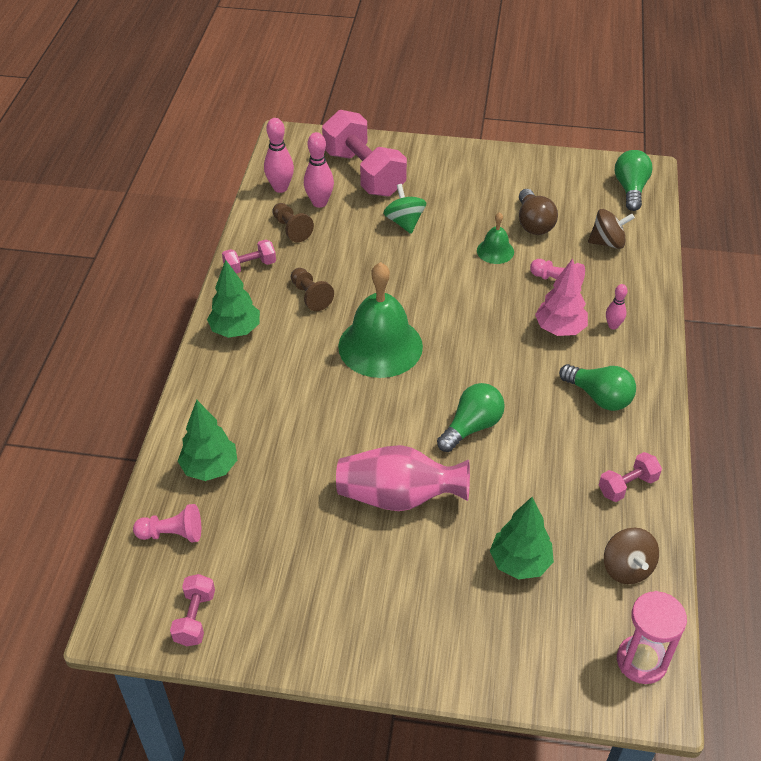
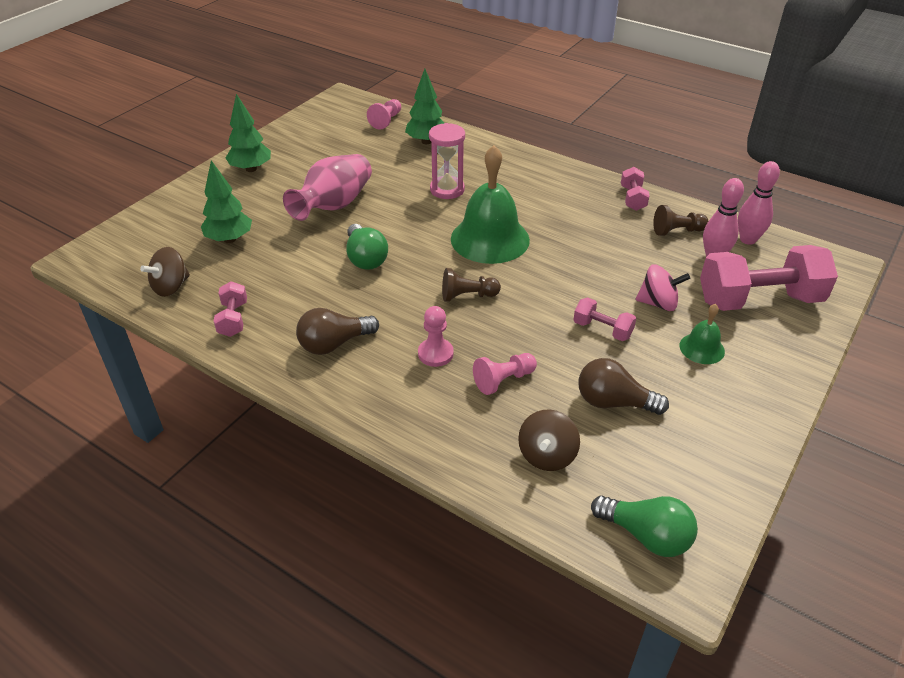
camera: 115 degrees right, 5 degrees down
(195, 618) = (321, 117): pink dumbbell -> pink dumbbell (602, 329)
(235, 330) = (555, 176): green tree -> green tree (251, 169)
(310, 296) = (575, 219): brown pawn -> brown pawn (467, 296)
(404, 222) = (658, 303): green spinning top -> pink spinning top
(495, 251) = (579, 352): green bell -> green bell (702, 348)
(559, 329) = (435, 354): pink tree -> pink pawn
(599, 397) = (334, 344): green light bulb -> brown light bulb
(613, 326) = (413, 396): pink bowling pin -> none
(627, 568) = (171, 287): brown spinning top -> brown spinning top turned 60 degrees counterclockwise
(641, 661) = (105, 264): pink hourglass -> pink hourglass (447, 190)

